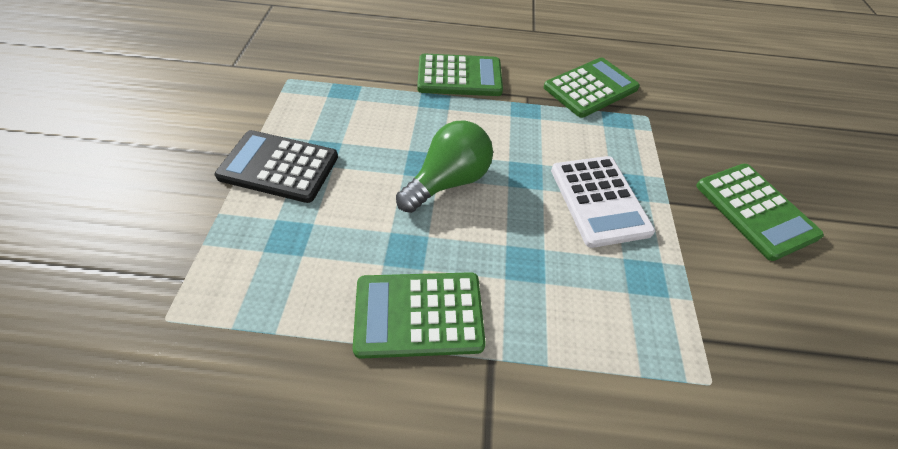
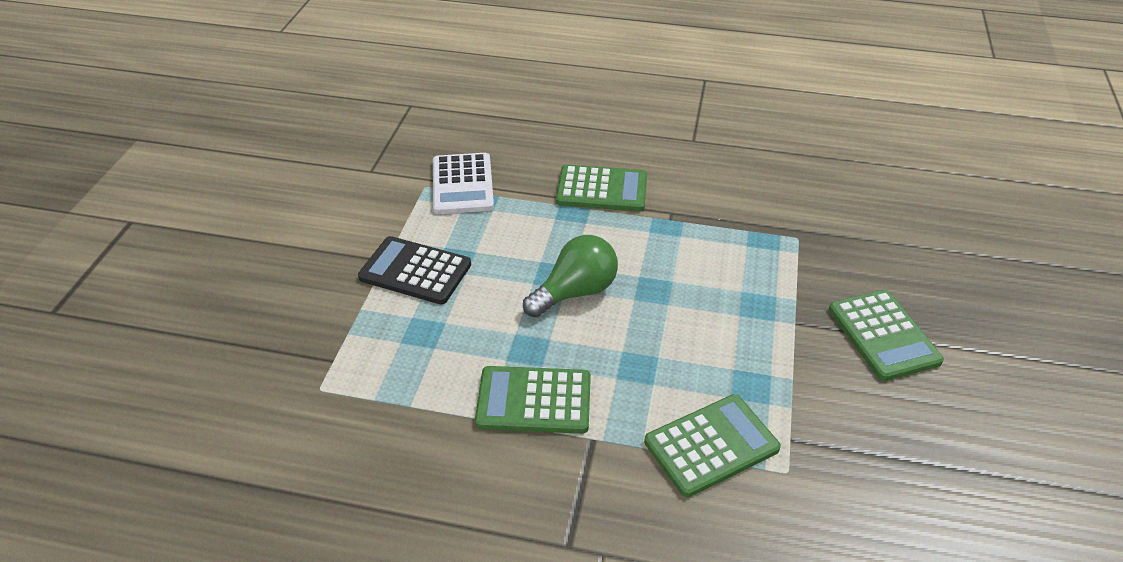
camera: 10 degrees right, 10 degrees down
(590, 88) = (742, 206): green calculator -> green calculator (711, 445)
(599, 200) = (722, 317): white calculator -> white calculator (462, 184)

